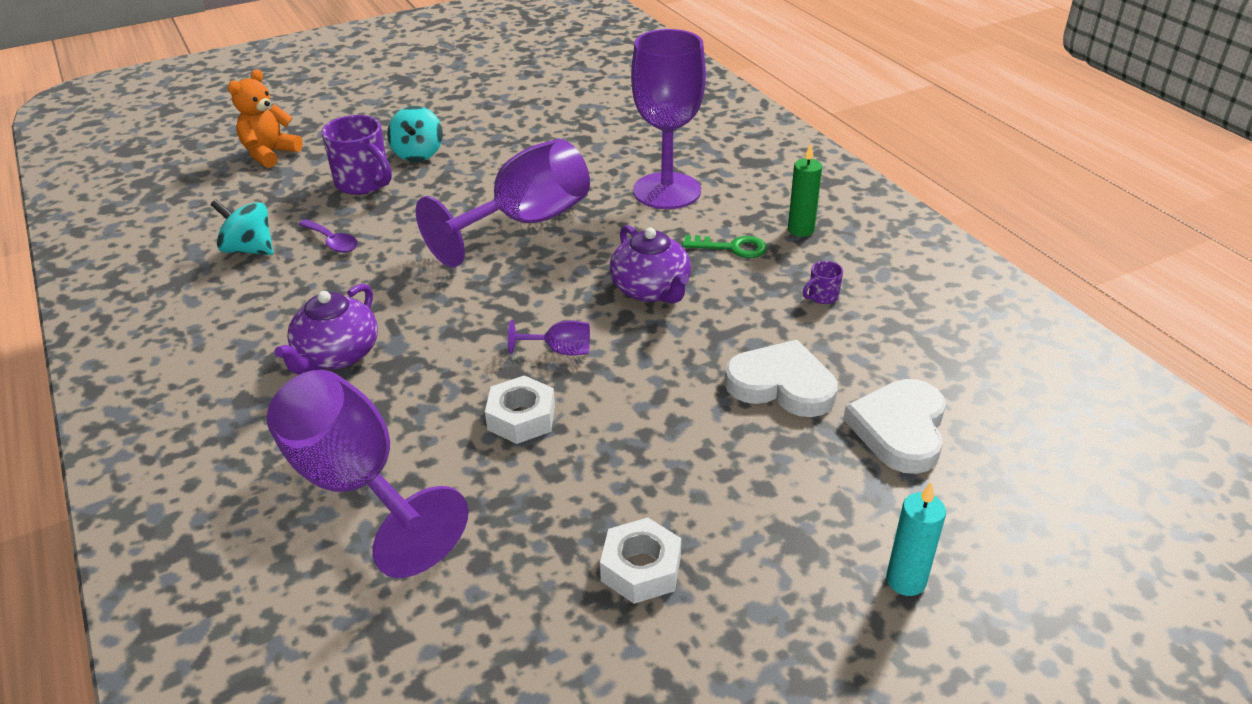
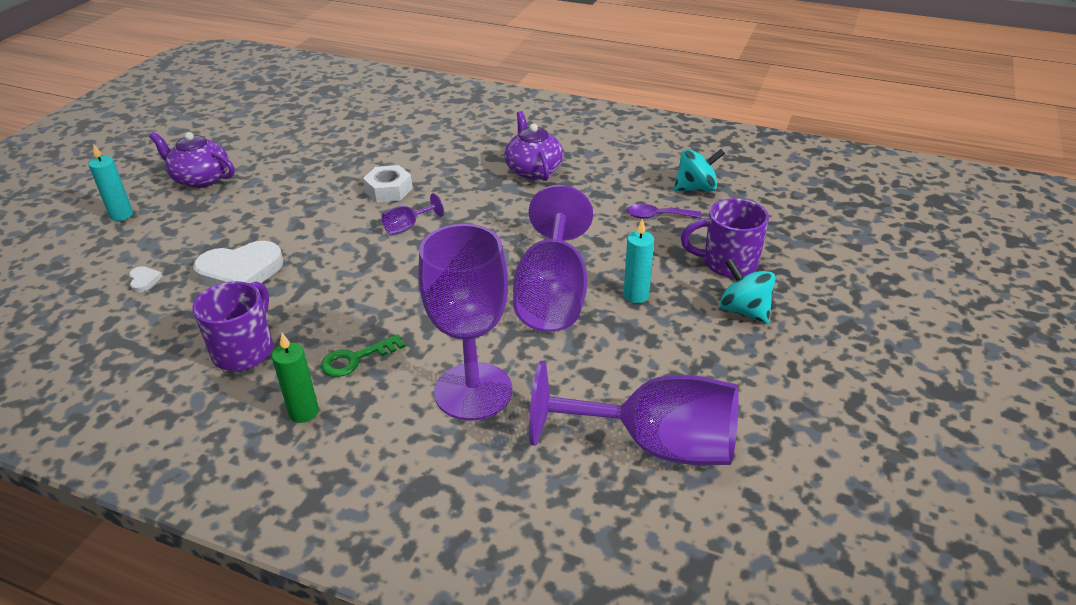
camera: 140 degrees right, 0 degrees up
(270, 154) = (846, 248): orange teddy bear -> none
(357, 485) = (435, 138): purple goblet -> purple goblet (654, 445)
(467, 194) = (636, 295): none -> turquoise candle
(641, 568) = (264, 168): white nut -> none
(651, 290) = (388, 291): purple teapot -> purple teapot (200, 179)
(822, 297) = (245, 350): purple mug -> purple mug, size x2.16
(900, 429) = (144, 281): white heart -> white heart, size x0.43

